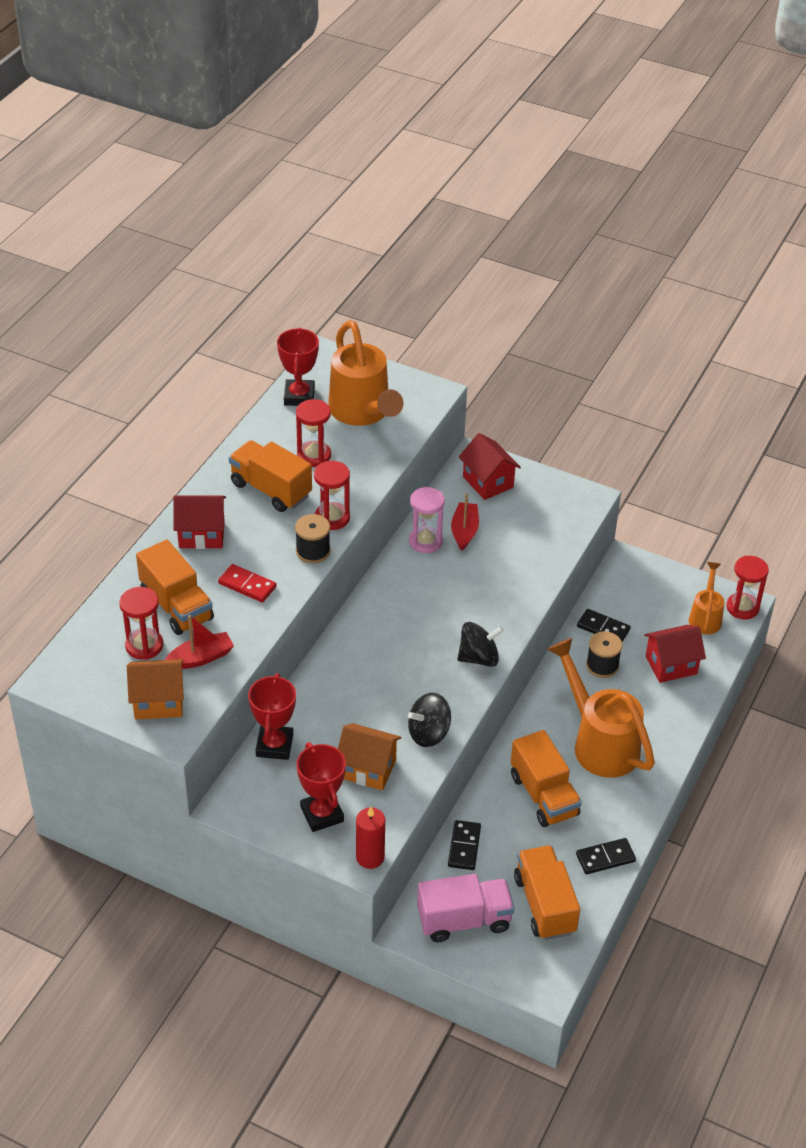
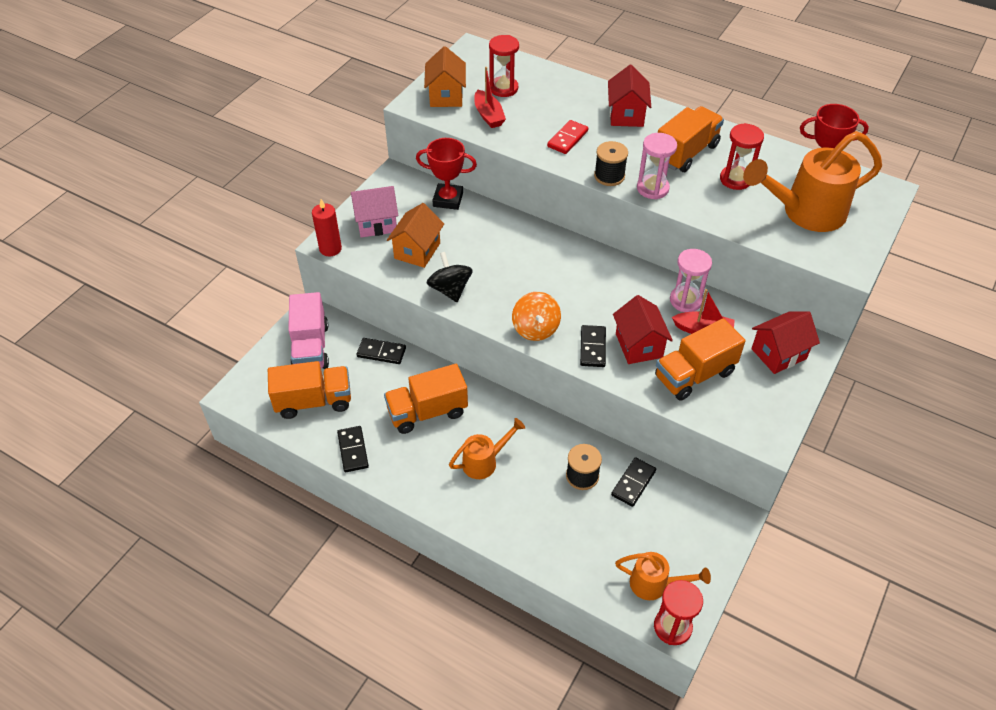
camera: 95 degrees right, 5 degrees up
(176, 606) = (544, 103): orange truck -> orange truck (694, 375)
(322, 814) = (377, 224): red trophy -> pink house
(332, 518) = (652, 188): red hourglass -> pink hourglass
(479, 658) = (535, 329): black spinning top -> orange spinning top
(499, 613) = (592, 347): none -> black domino
(599, 742) = (485, 461): orange watering can -> orange watering can, size x0.54
(671, 665) = (583, 538): red house -> red house (639, 345)

